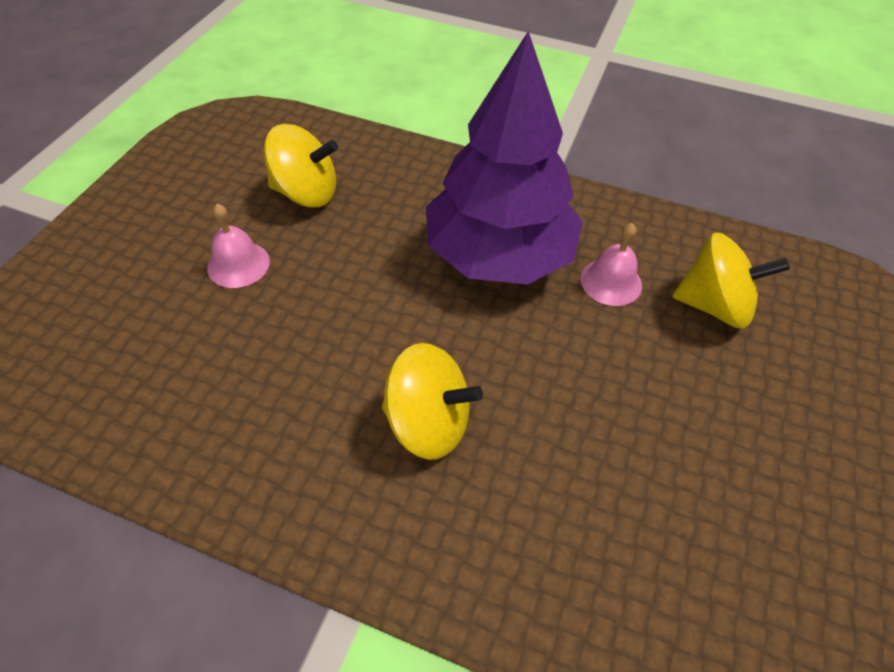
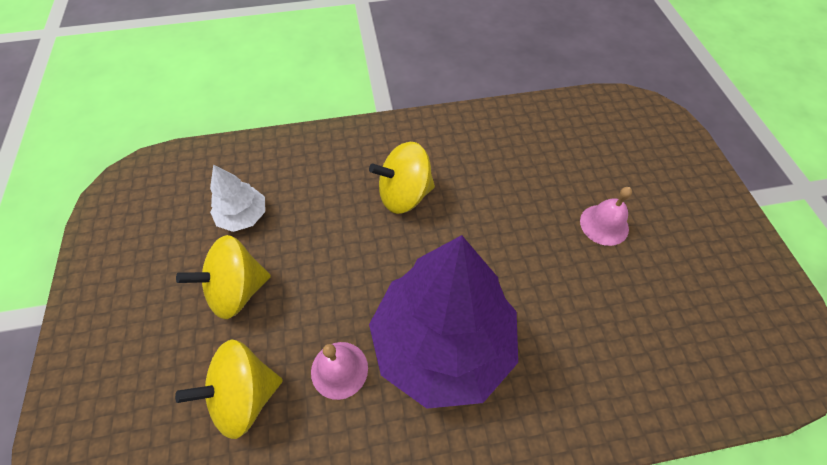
camera: 150 degrees right, 5 degrees up
(306, 193) = (635, 312): yellow spinning top -> yellow spinning top (237, 290)
(677, 519) = (243, 216): none -> white tree

